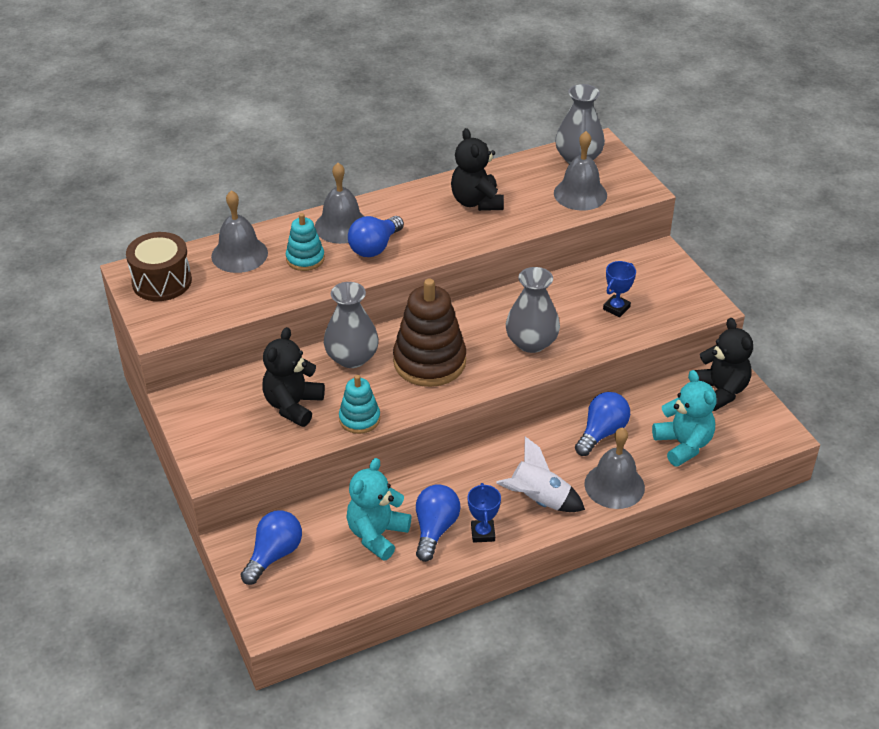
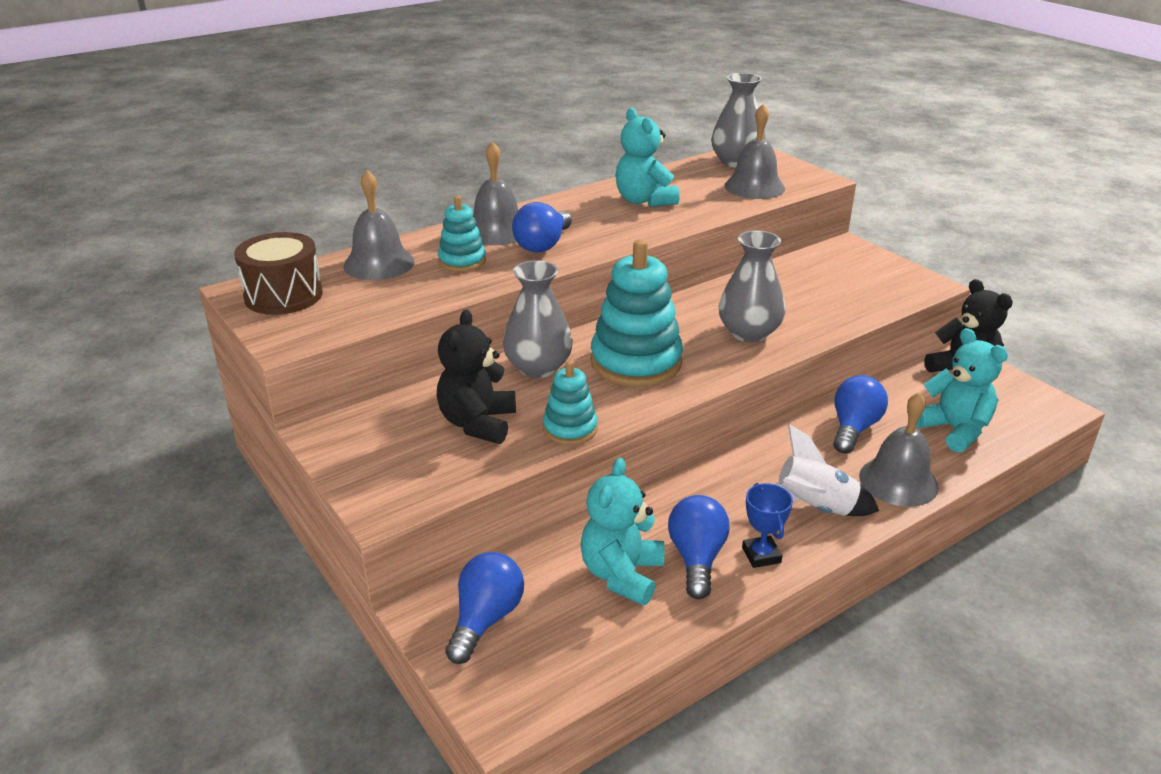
camera: 10 degrees left, 10 degrees down
(429, 362) = (636, 362): brown stacking toy -> turquoise stacking toy
(476, 202) = (644, 201): black teddy bear -> turquoise teddy bear
(616, 308) = (828, 294): blue trophy -> none

